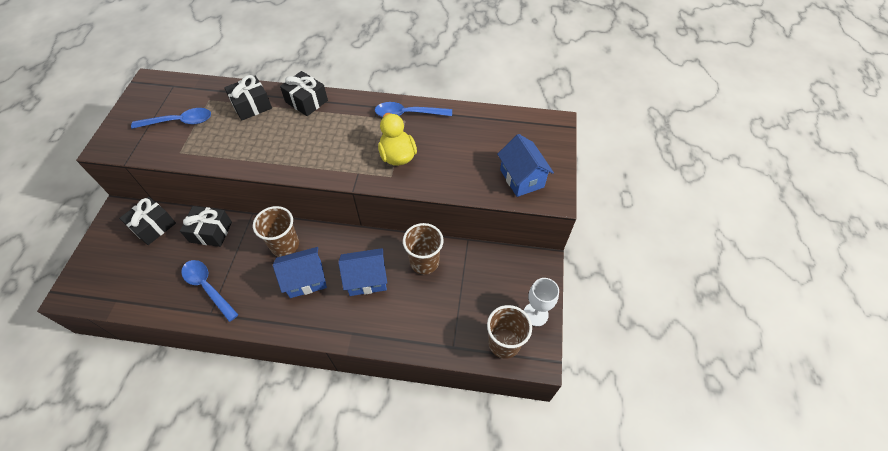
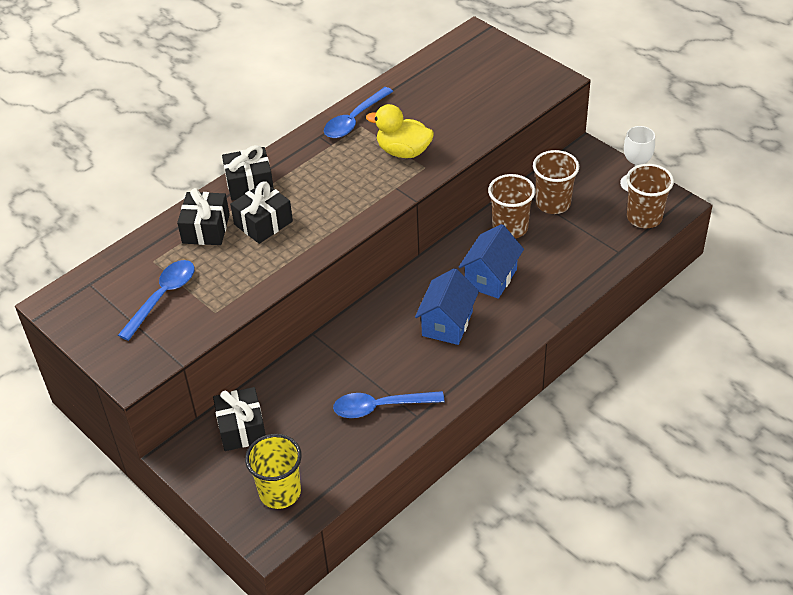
camera: 50 degrees left, 10 degrees down
(109, 277) = (280, 492): none -> yellow cup
(211, 232) = (304, 378): black gift -> black gift (263, 223)
(285, 245) = (385, 323): brown cup -> brown cup (553, 203)
(522, 178) = (516, 87): blue house -> none

